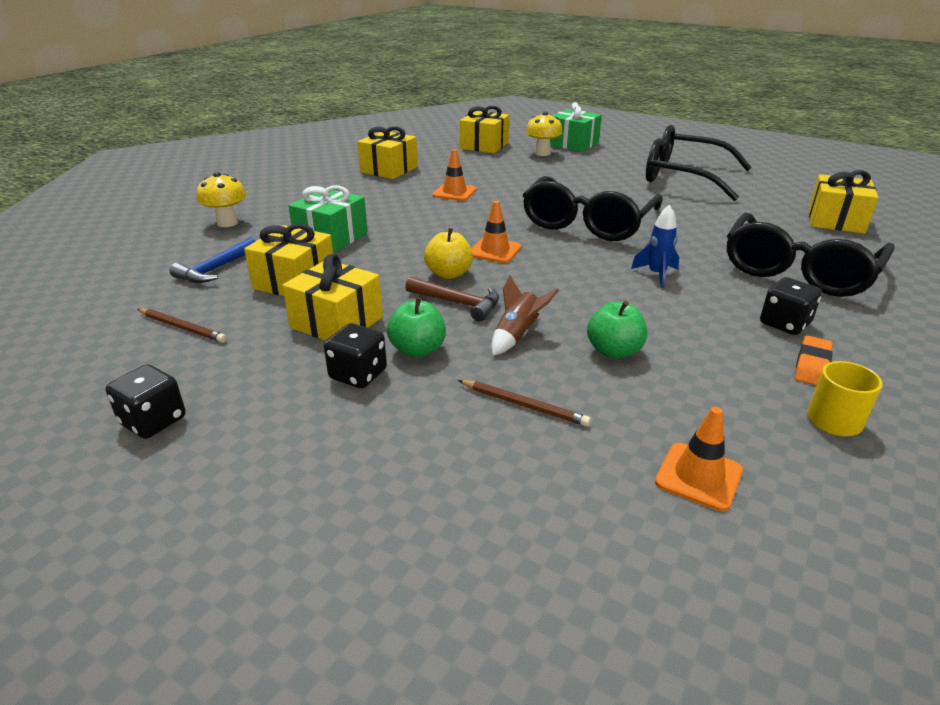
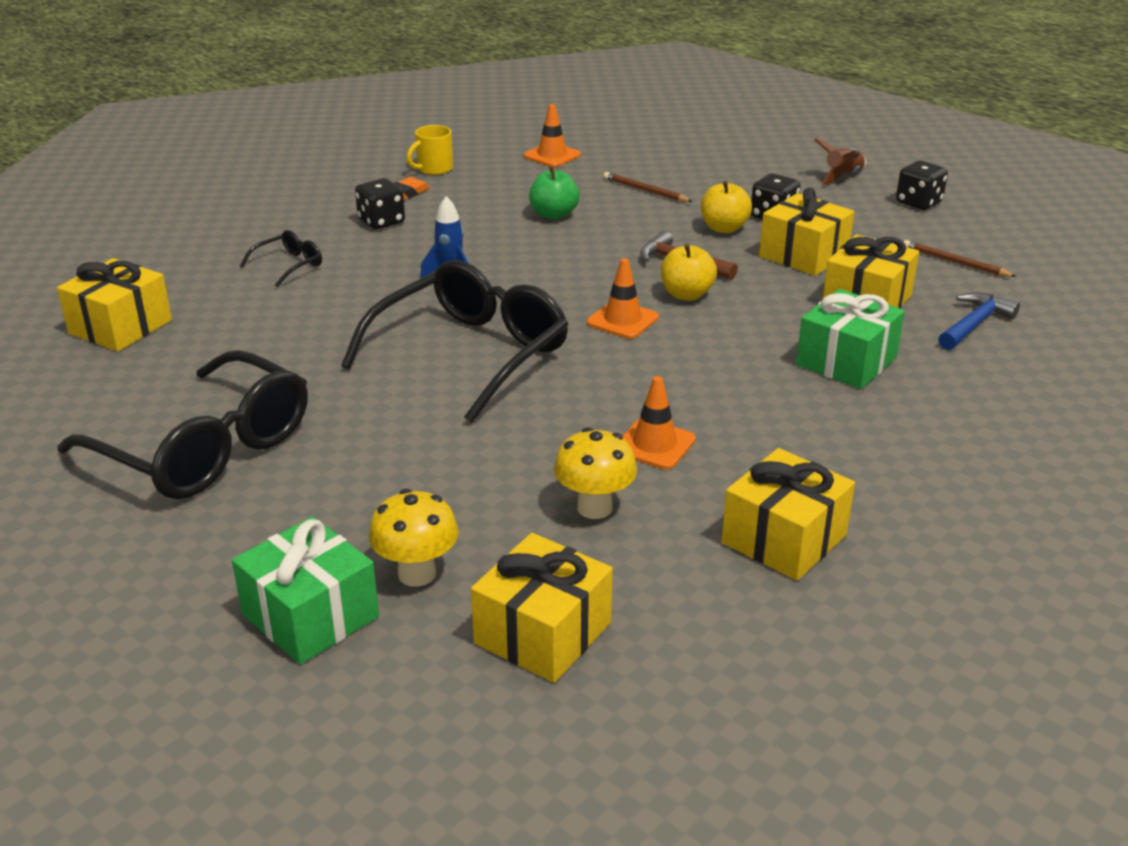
camera: 170 degrees left, 0 degrees up
(227, 223) = (1022, 405): yellow mushroom -> yellow mushroom (594, 508)
(418, 350) = (724, 228): green apple -> yellow apple
(517, 335) = (632, 232): brown rocket -> brown rocket (842, 177)
(798, 271) = (289, 265): black glasses -> black glasses, size x0.43

